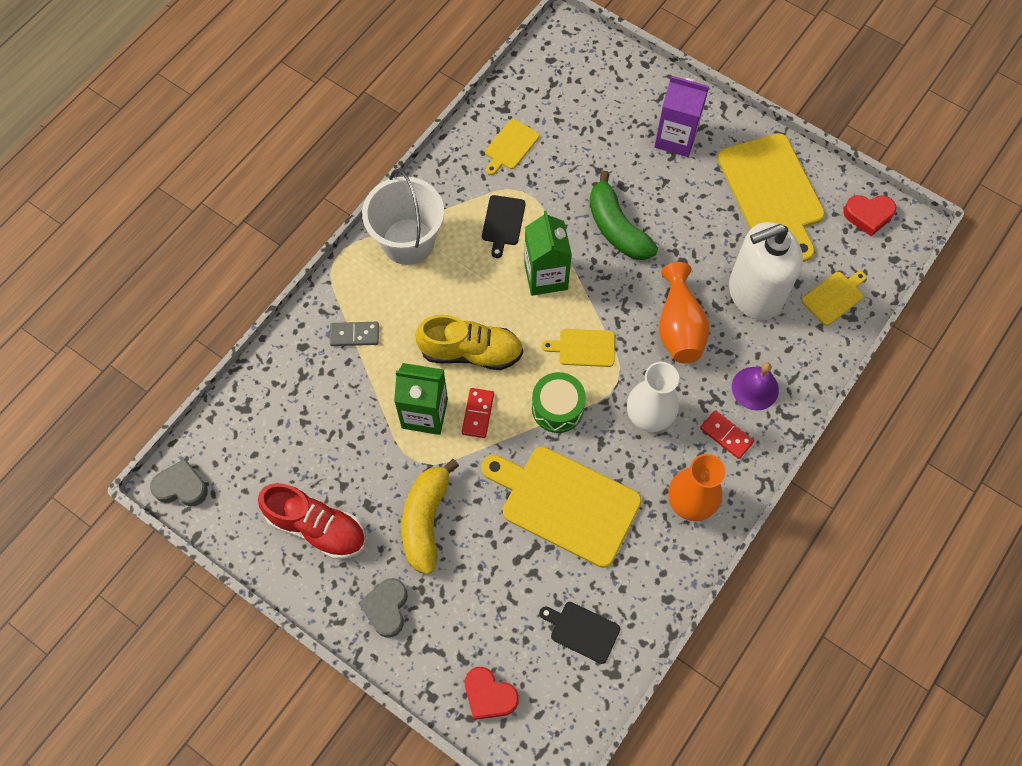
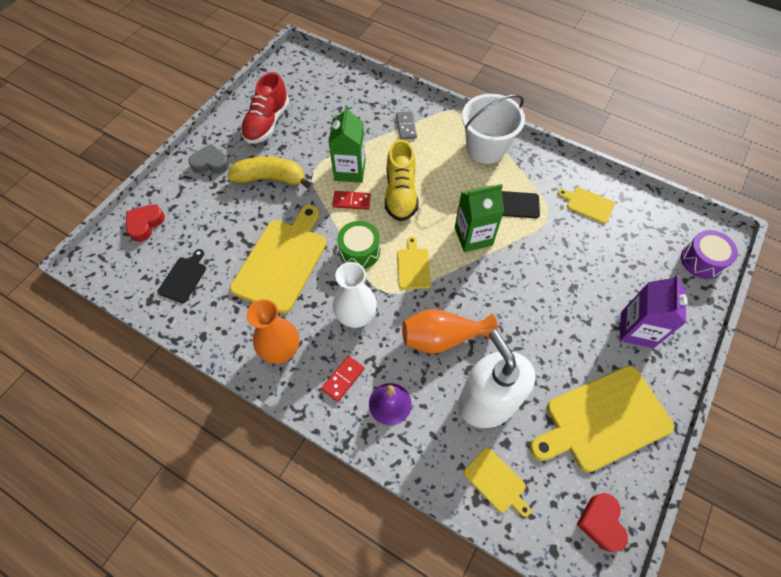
camera: 85 degrees right, 5 degrees down
(181, 487) = (294, 59): grey heart -> none
(596, 57) = (701, 261): none -> purple drum
(617, 228) = (529, 285): green banana -> none

